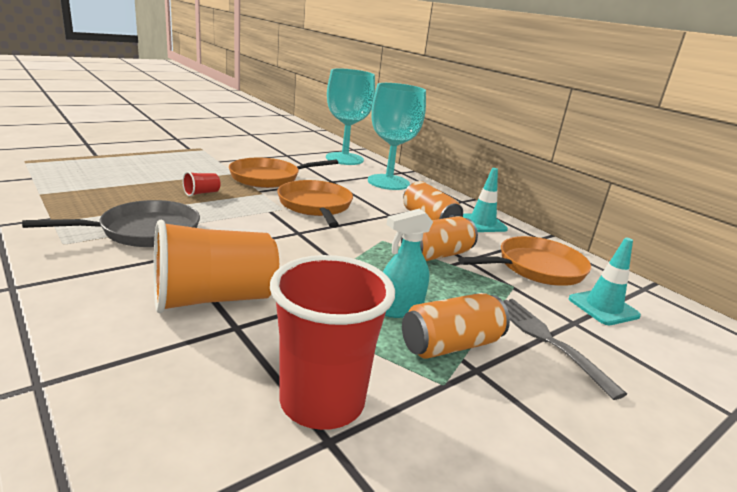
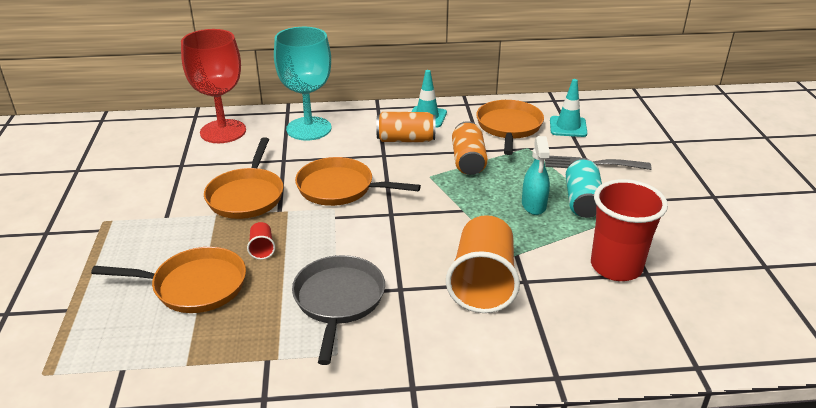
camera: 55 degrees left, 10 degrees up
(139, 181) = (194, 286): none -> orange pan
(344, 159) = (223, 131): turquoise goblet -> red goblet
(450, 345) = (582, 201): orange can -> turquoise can

